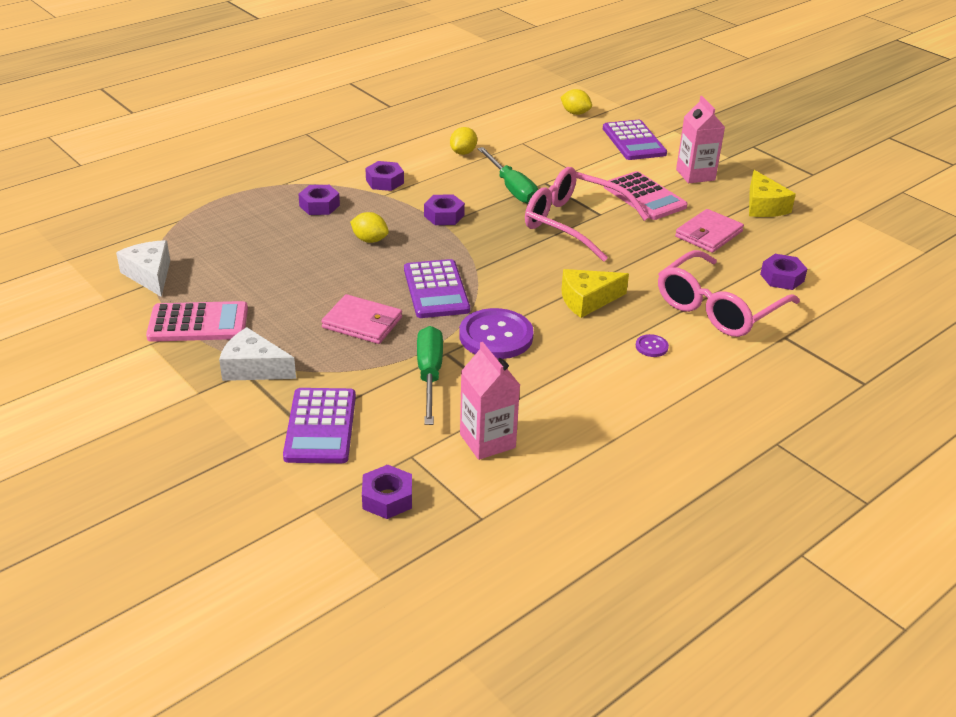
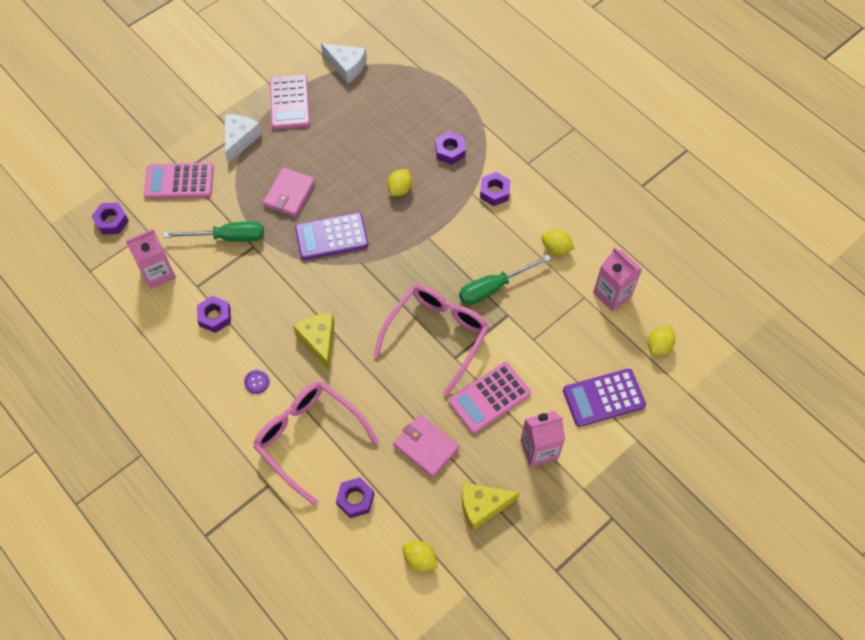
camera: 90 degrees right, 25 degrees up
(150, 275) = (346, 66): white cheese -> white cheese turned 60 degrees clockwise
(320, 426) = (179, 181): purple calculator -> pink calculator
(444, 216) = (441, 237): purple nut -> purple nut (215, 317)
(496, 336) = (272, 277): purple button -> none
(519, 129) = (612, 294): none -> pink carton
(832, 241) = (420, 559): none -> yellow lemon

